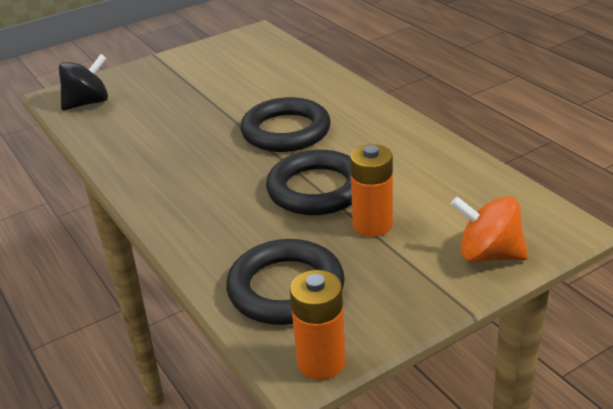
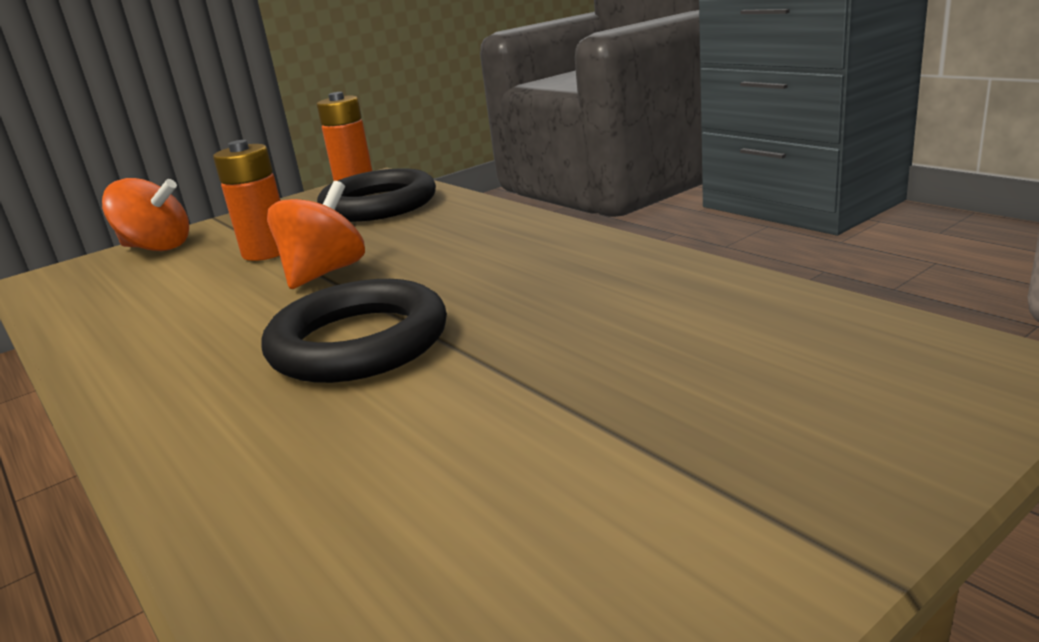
camera: 175 degrees right, 10 degrees down
(88, 103) = (876, 355): black spinning top -> none
(317, 189) = (325, 273): black ring -> orange spinning top

